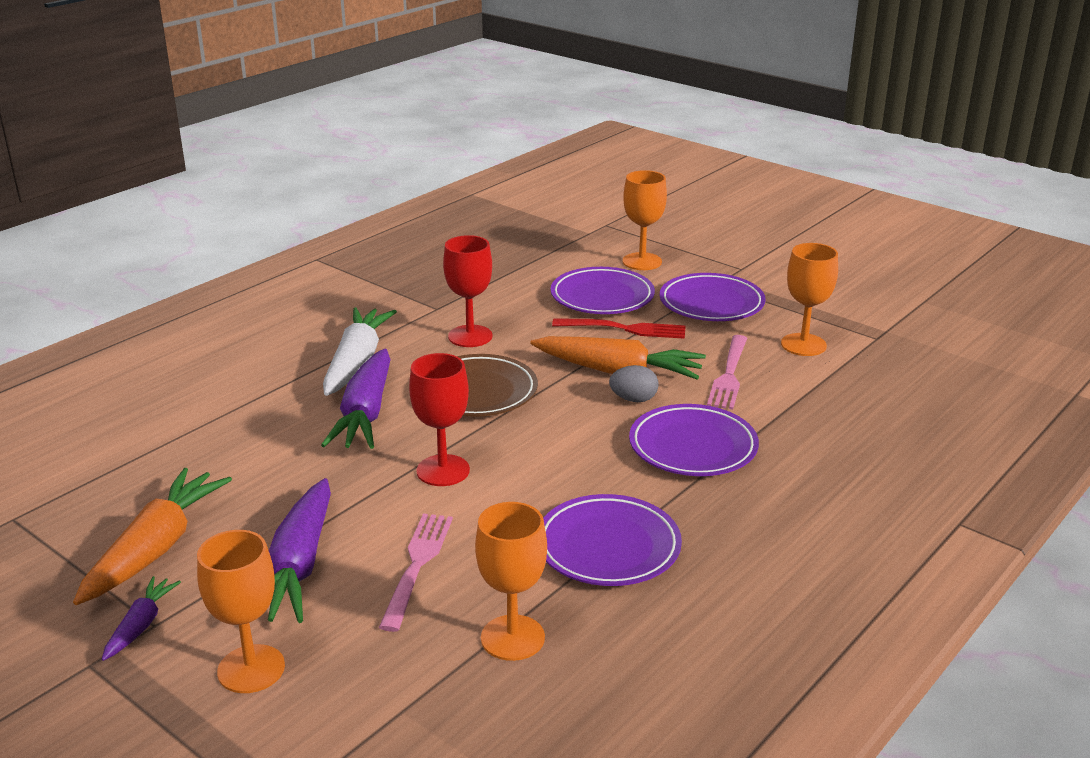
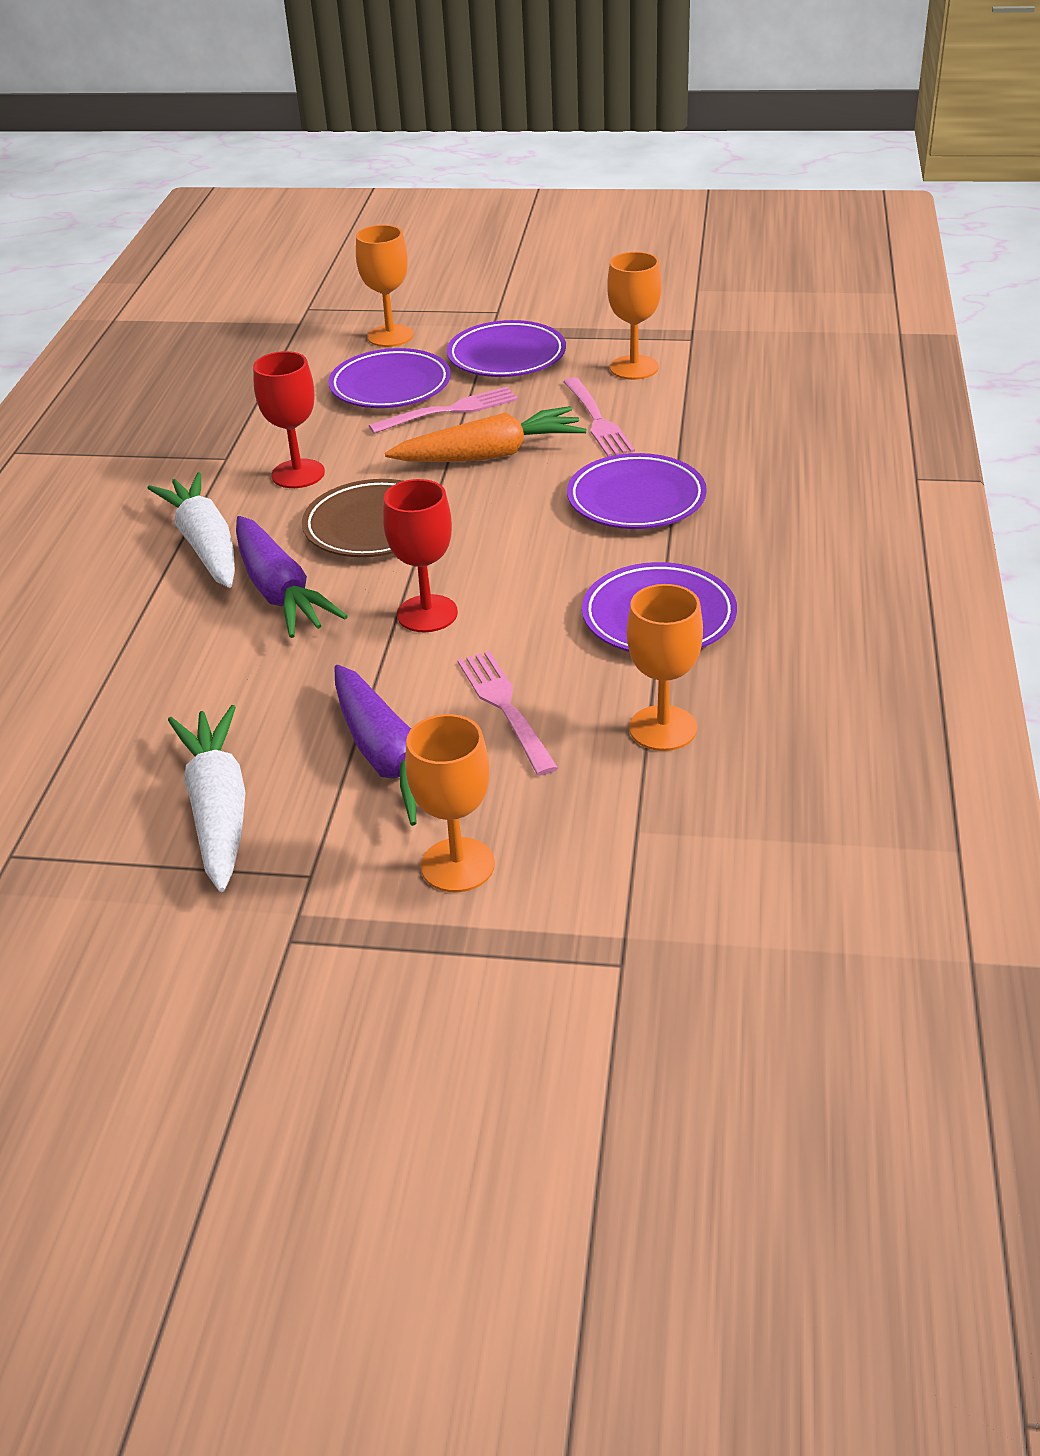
camera: 30 degrees left, 10 degrees up
(141, 625) = (297, 882): purple carrot -> none
(156, 548) = (218, 809): orange carrot -> white carrot
(625, 329) = (450, 411): red fork -> pink fork
(633, 399) = (534, 476): grey egg -> none

